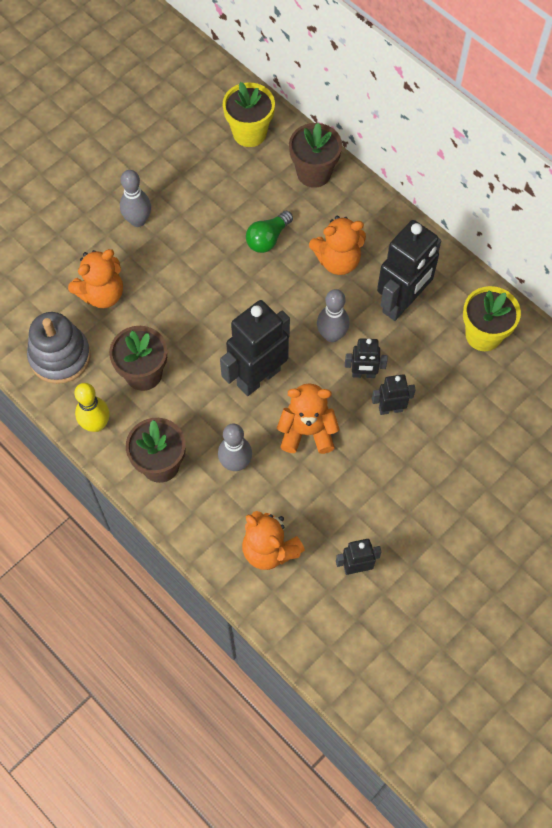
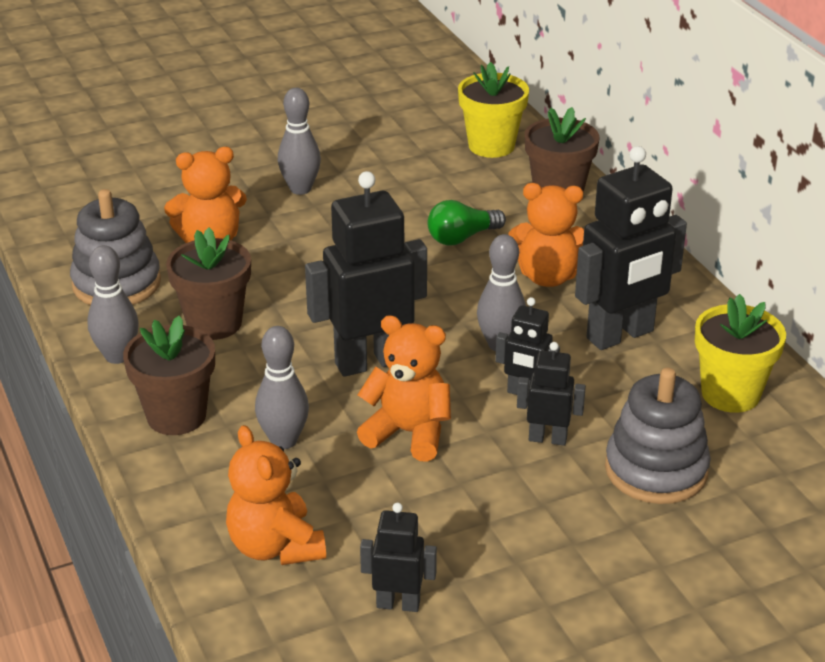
camera: 20 degrees right, 30 degrees down
(96, 424) = (117, 356): yellow bowling pin -> grey bowling pin
(461, 414) = (656, 470): none -> grey stacking toy

